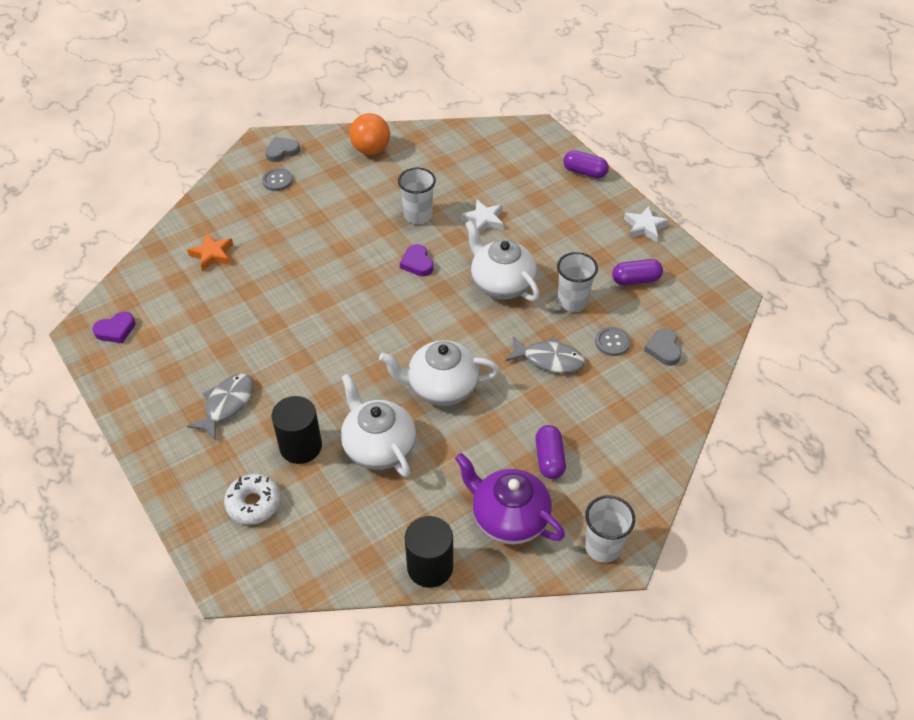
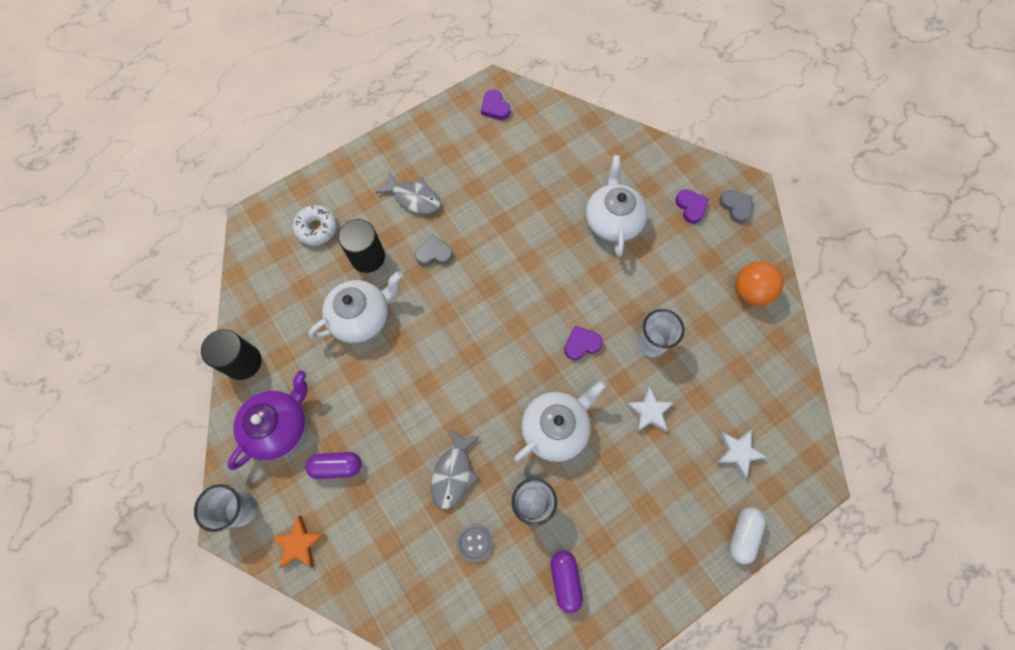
camera: 90 degrees right, 20 degrees up
(212, 255) = (584, 165): orange star -> orange star (299, 544)
(277, 180) = (691, 207): grey button -> purple heart
(441, 387) = (423, 369): white teapot -> white teapot (612, 221)
(584, 172) = (742, 535): purple capsule -> white capsule
(644, 227) = (651, 602): white star -> white star (737, 452)
(663, 349) = (464, 599): grey heart -> grey heart (434, 253)

